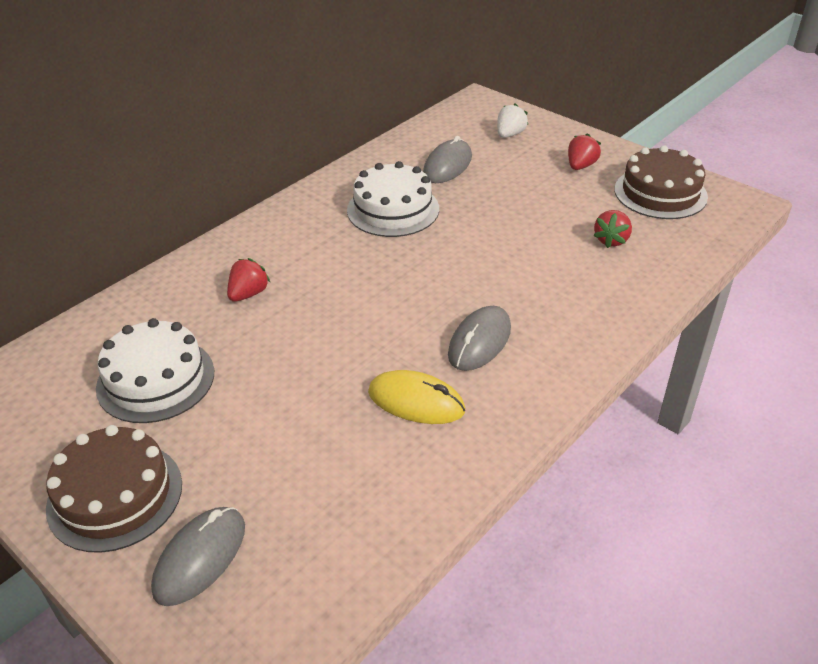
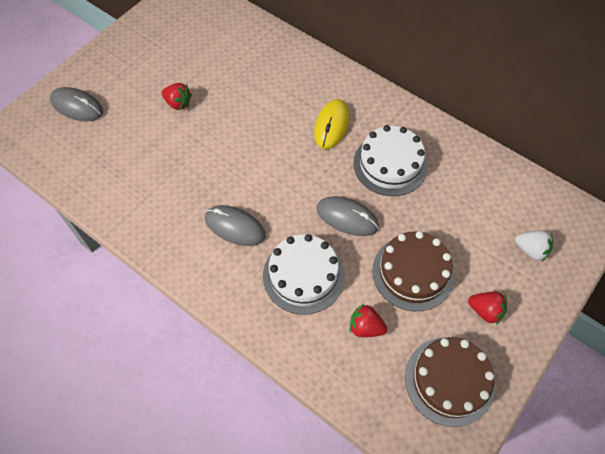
camera: 85 degrees right, 20 degrees up
(115, 495) = (119, 65): brown cake -> brown cake (413, 272)
(156, 379) = (202, 62): white cake -> white cake (303, 275)
(248, 294) = (281, 91): red strawberry -> red strawberry (178, 103)
(416, 401) = (179, 192): yellow mouse -> yellow mouse (331, 125)
(447, 165) = (463, 199): grey mouse -> grey mouse (347, 217)

